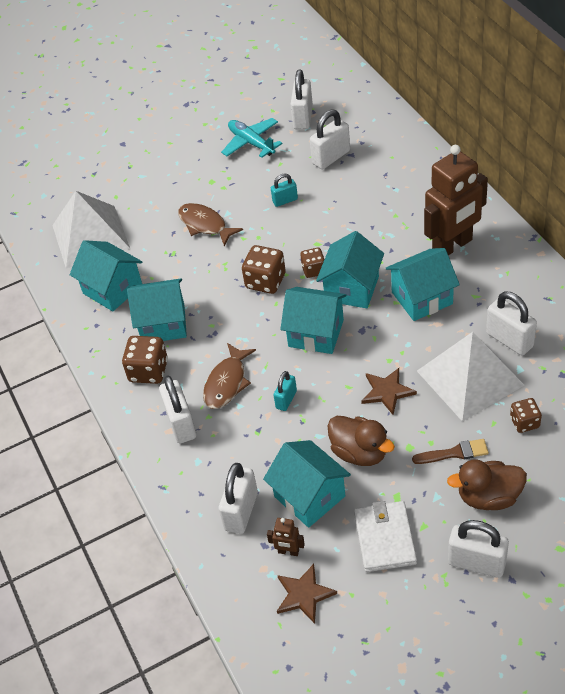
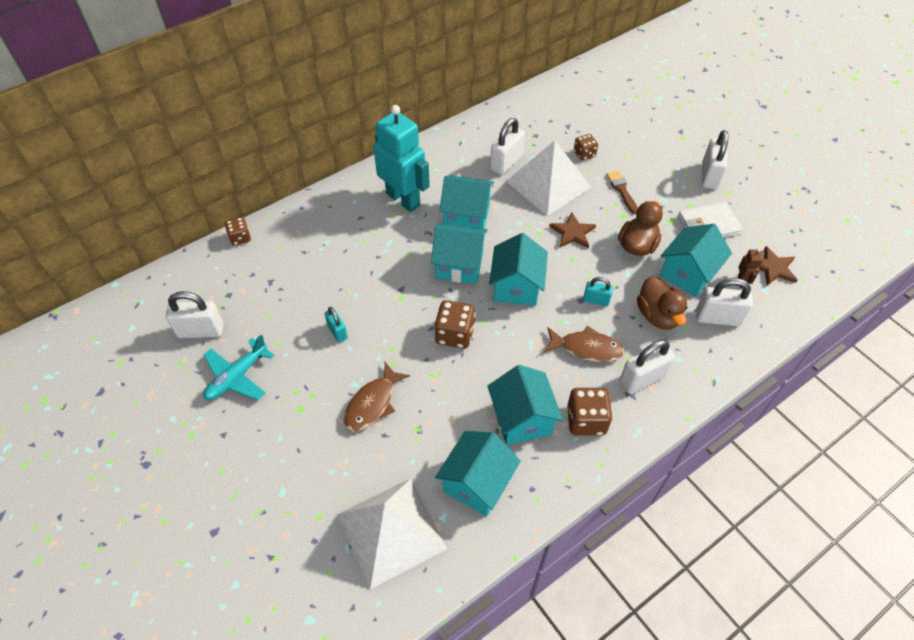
camera: 105 degrees left, 5 degrees up
(313, 270) = (437, 296): brown dice -> brown dice (240, 238)
(331, 157) = (273, 298): white padlock -> none
(422, 298) = (466, 216): turquoise house -> turquoise house turned 45 degrees counterclockwise
(452, 246) = (403, 199): brown robot -> turquoise robot
(488, 497) = (654, 171): brown duck -> brown duck (657, 315)

